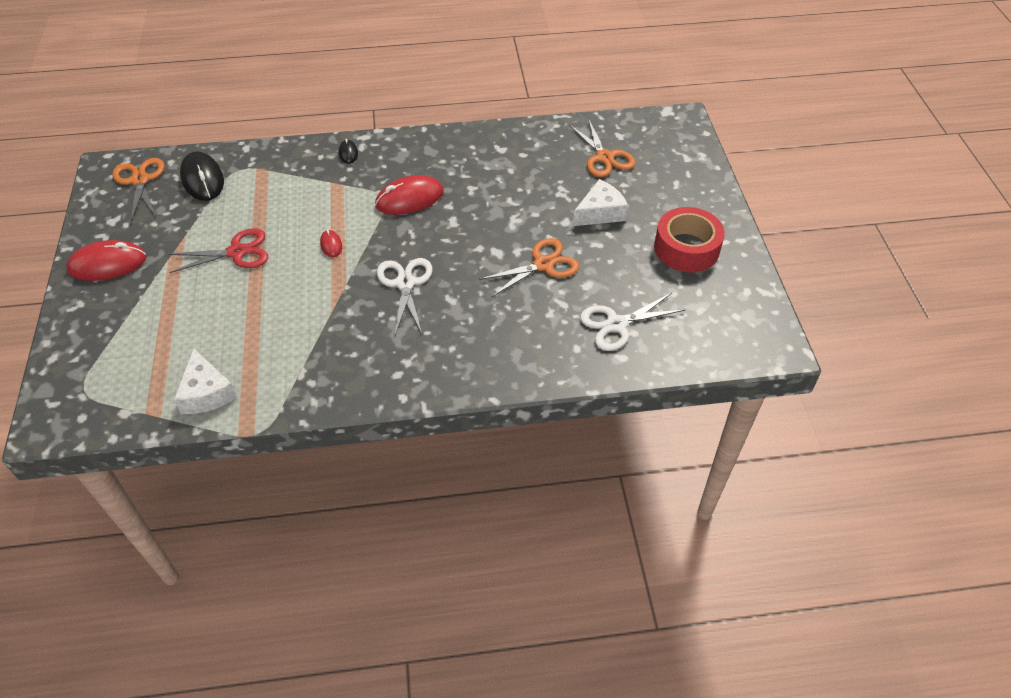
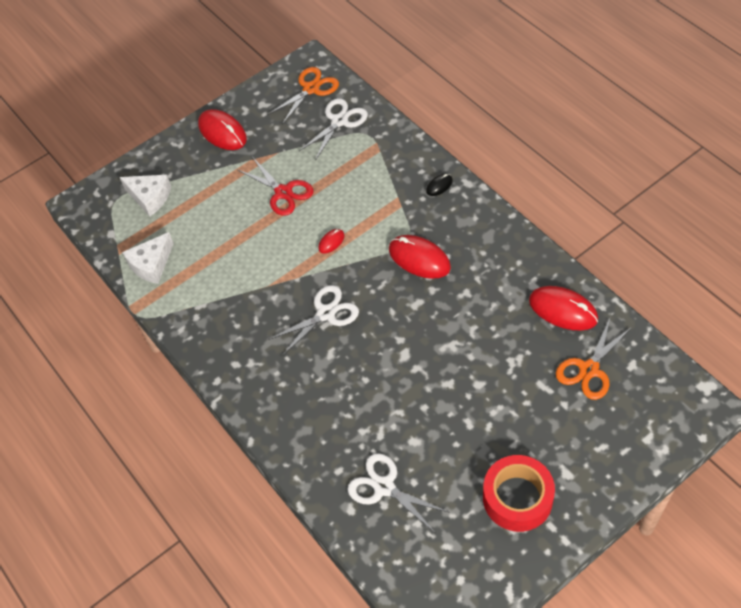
camera: 65 degrees right, 5 degrees up
(202, 179) = (339, 121): black mouse -> white scissors
(540, 145) = (563, 310): none -> red mouse
(543, 264) = (414, 396): orange scissors -> none
(600, 212) = (511, 405): white cheese -> white cheese (150, 197)

